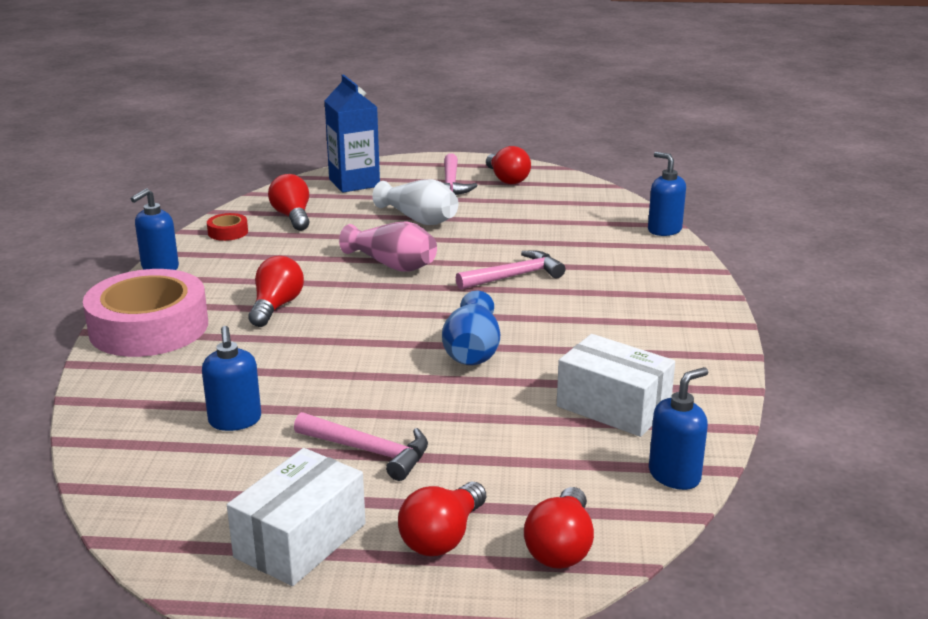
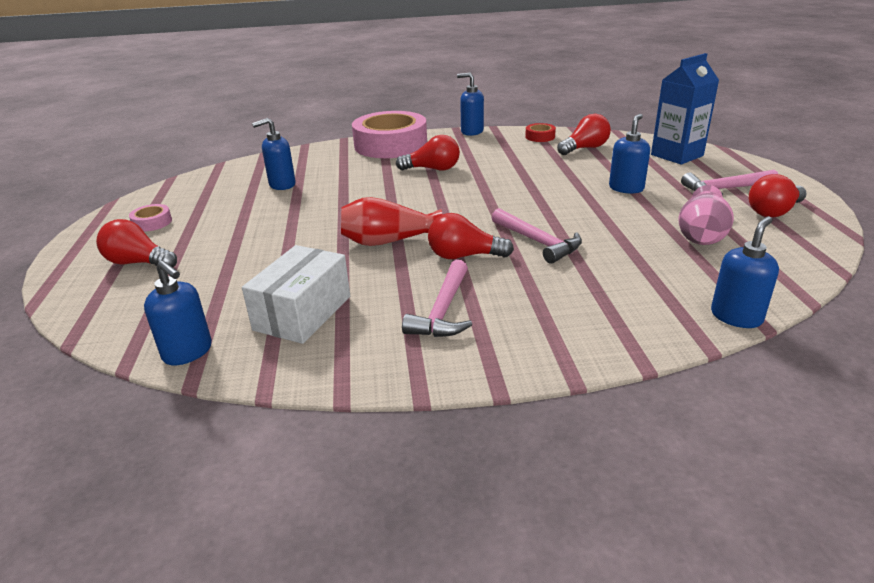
camera: 80 degrees right, 5 degrees up
(300, 540) = (152, 222): white box -> pink tape
(369, 451) = (243, 226): pink hammer -> pink hammer (443, 311)
(392, 265) = (525, 192): pink vase -> pink vase (701, 234)
(418, 219) = (626, 188): white vase -> blue soap dispenser
(472, 351) = (388, 241): blue vase -> red vase
(561, 547) = (109, 306): red light bulb -> red light bulb (464, 256)

